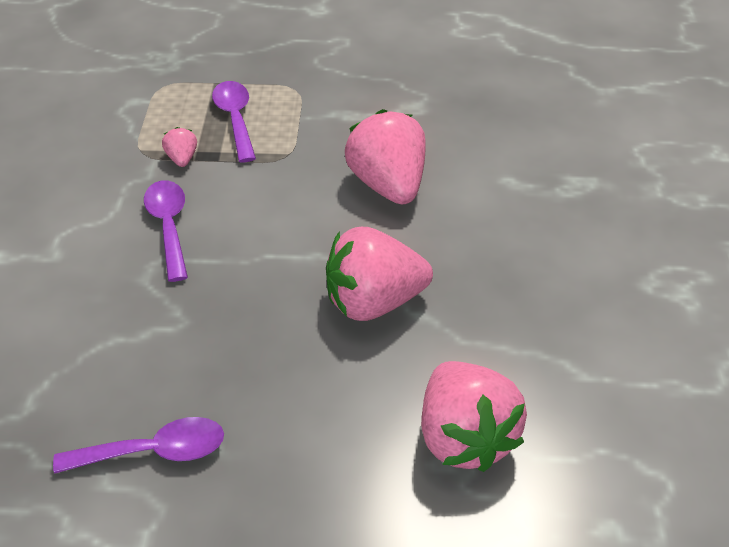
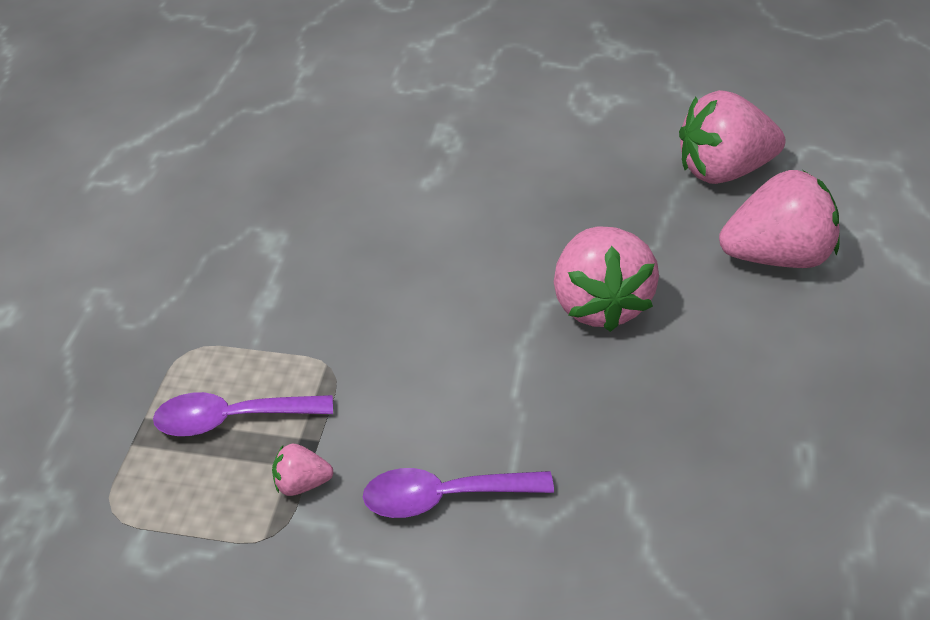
camera: 80 degrees left, 0 degrees up
(153, 452) = (818, 505): purple spoon -> none
(388, 185) = (411, 275): pink strawberry -> pink strawberry (723, 171)

